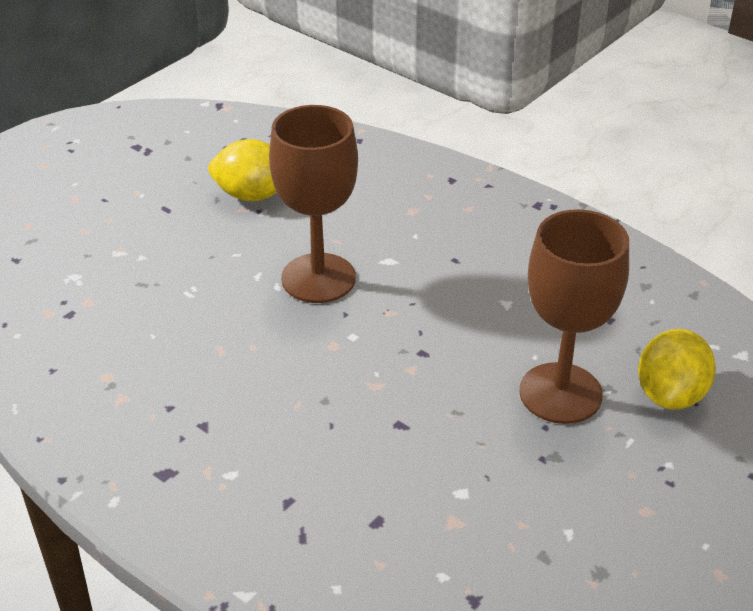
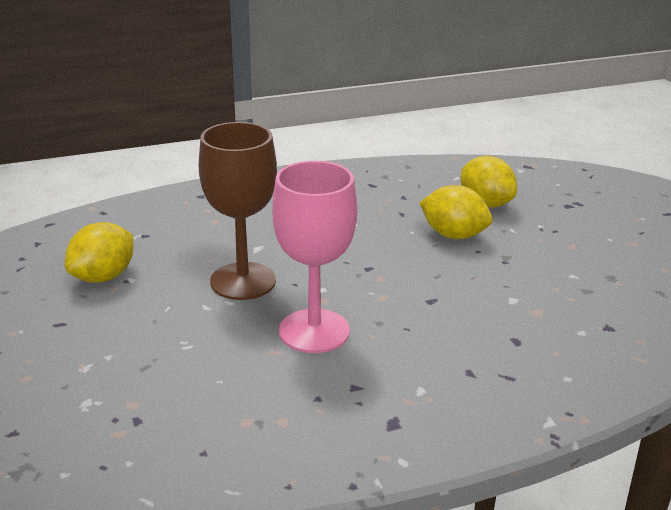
camera: 60 degrees left, 10 degrees down
(272, 361) = (314, 331): none -> pink goblet
(560, 393) = (453, 235): brown goblet -> yellow lemon

